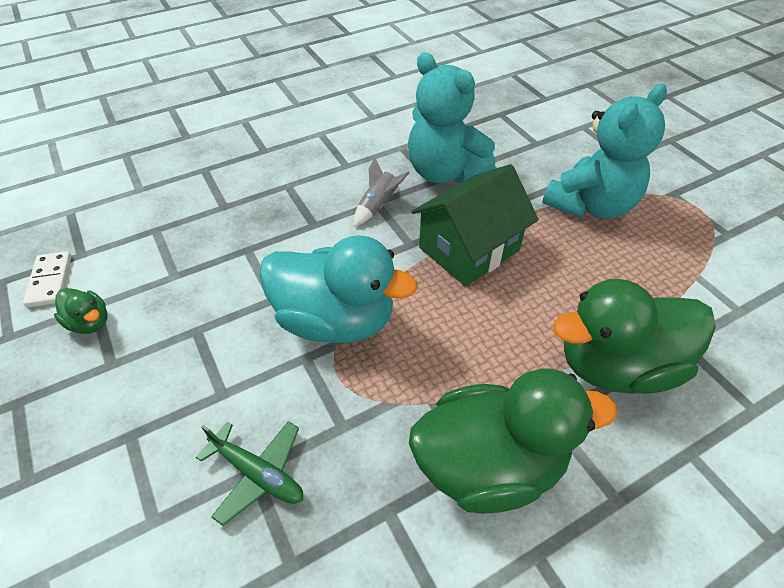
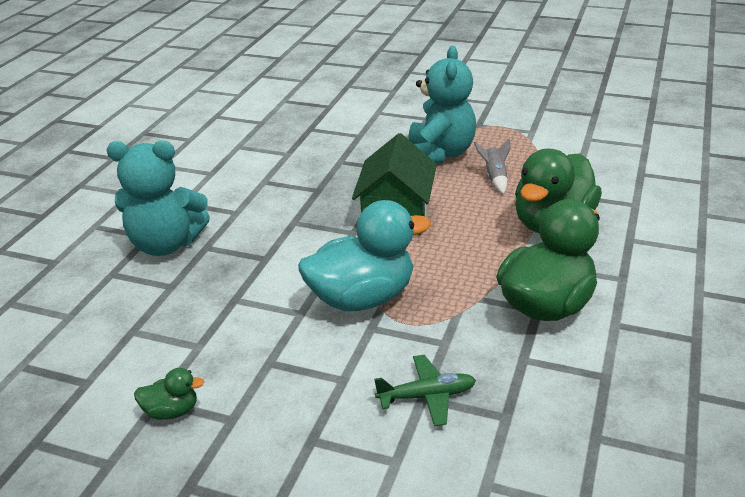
camera: 40 degrees left, 15 degrees down
(50, 281) = (87, 413): white domino -> none
(378, 206) = (298, 223): grey rocket -> grey rocket (494, 178)
(444, 172) = (318, 181): turquoise teddy bear -> turquoise teddy bear (166, 244)

